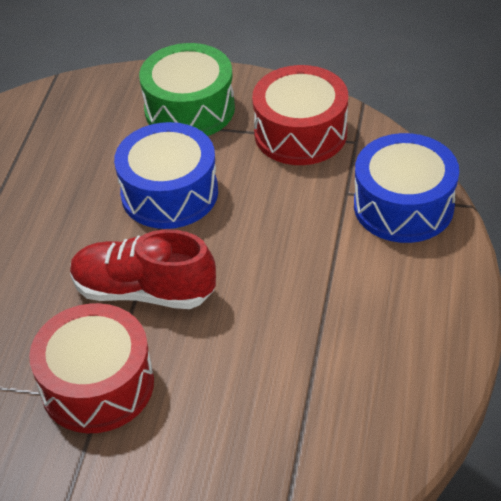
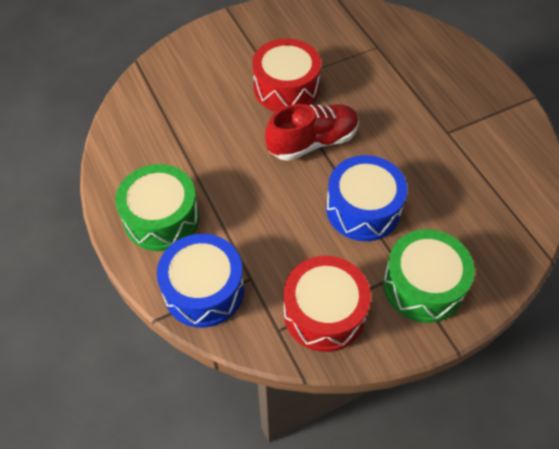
camera: 140 degrees right, 10 degrees up
(400, 300) = (161, 218): none -> green drum

